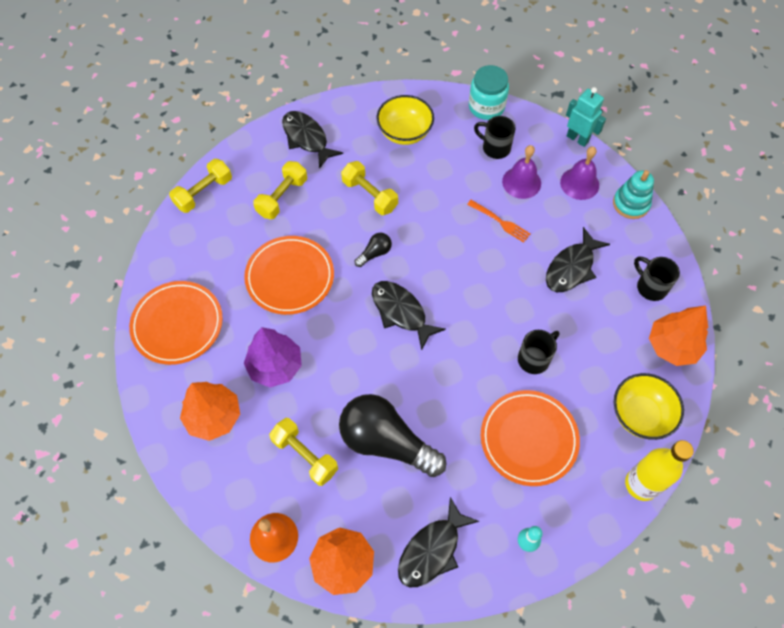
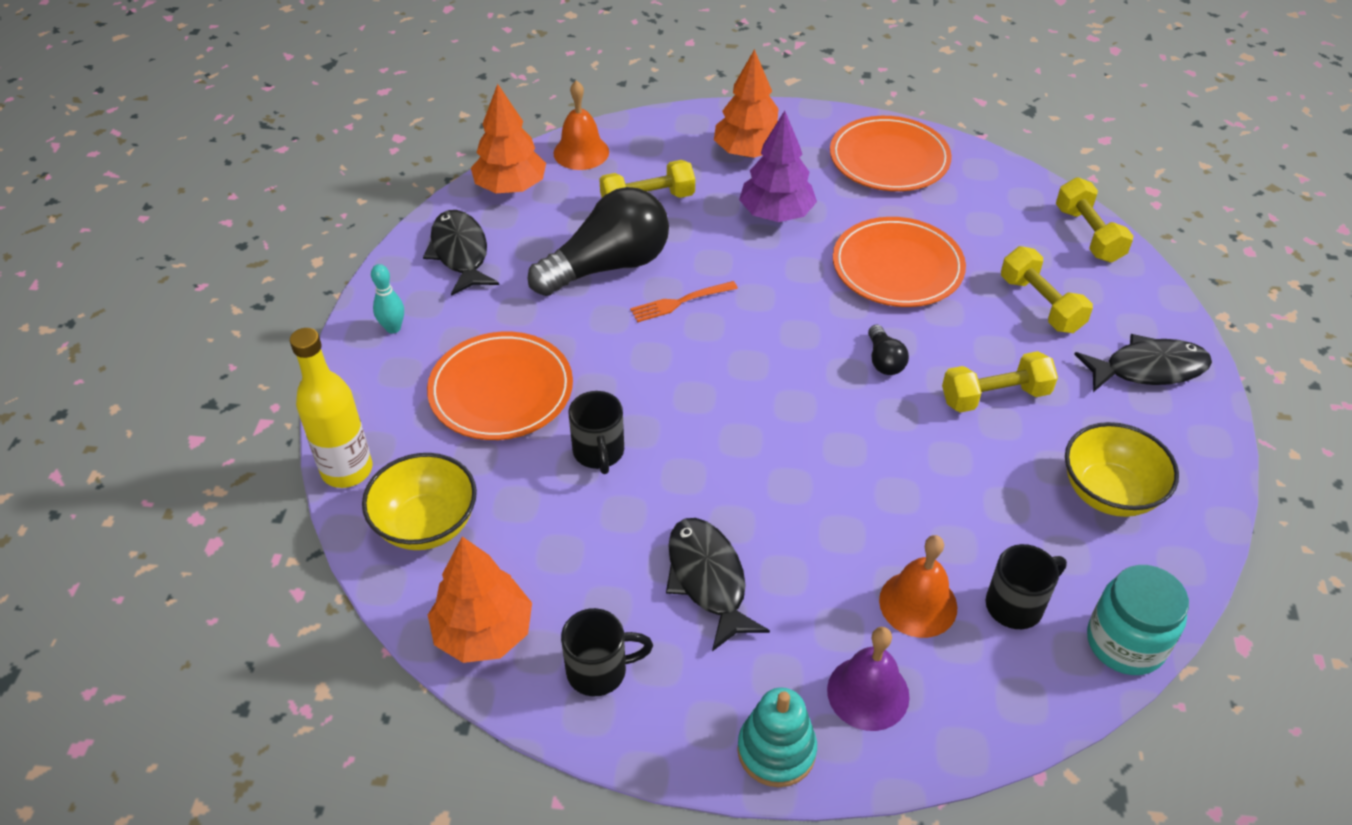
camera: 120 degrees right, 15 degrees down
(401, 312) = (771, 348): black fish -> none
(500, 222) = (853, 531): orange fork -> orange fork (680, 302)
(521, 182) = (918, 603): purple bell -> orange bell
(577, 139) = (976, 754): turquoise robot -> none

